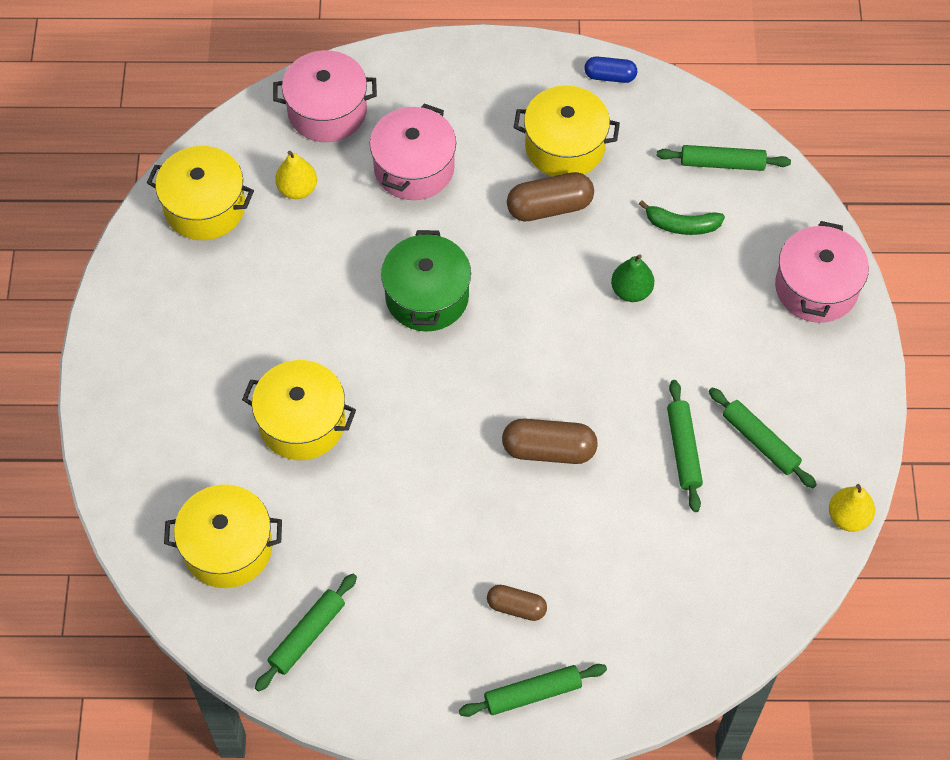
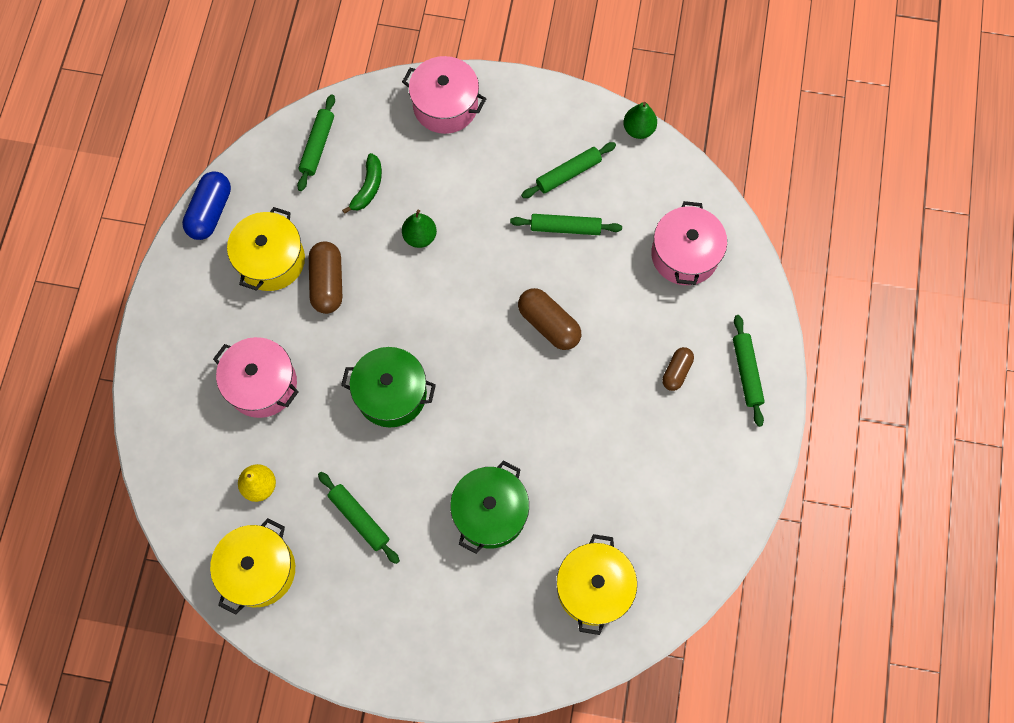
camera: 80 degrees left, 10 degrees up
(302, 422) = (490, 512): yellow pot -> green pot
(307, 635) = (678, 533): green rolling pin -> green rolling pin (359, 519)
(327, 111) = (183, 449): pink pot -> pink pot (684, 255)
(549, 450) = (548, 324): brown capsule -> brown capsule turned 60 degrees counterclockwise
(610, 76) = (210, 212): blue capsule -> blue capsule, size x1.61
(848, 517) = (638, 129): yellow pear -> green pear

